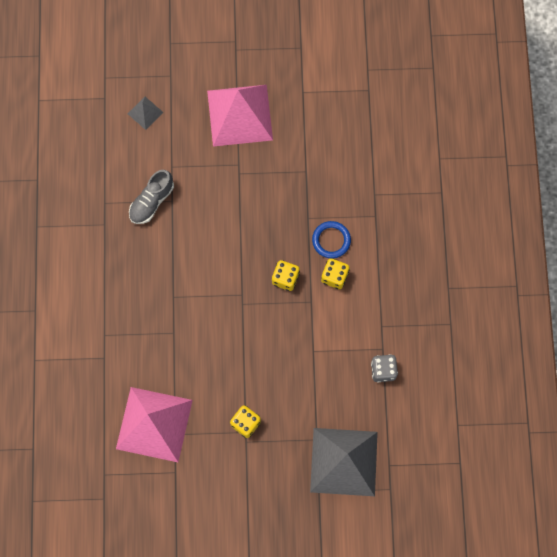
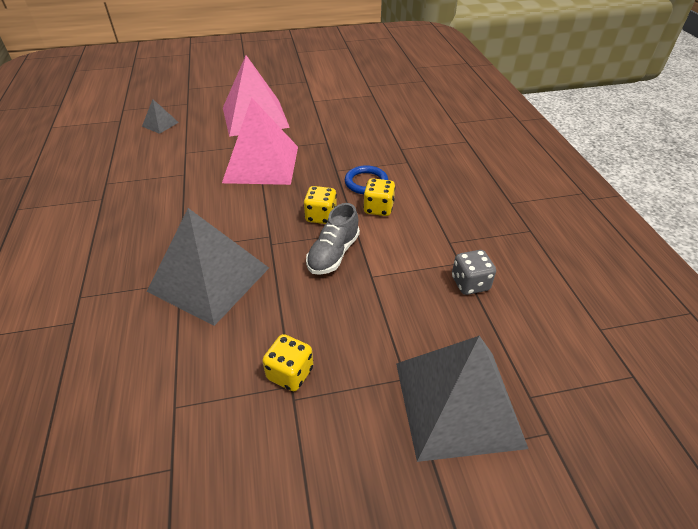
camera: 10 degrees left, 30 degrees down
(152, 201) = (161, 177): grey shoe -> grey shoe (333, 254)
(154, 424) = (139, 397): pink pyramid -> pink pyramid (261, 164)
(195, 333) = (209, 279): none -> grey pyramid

